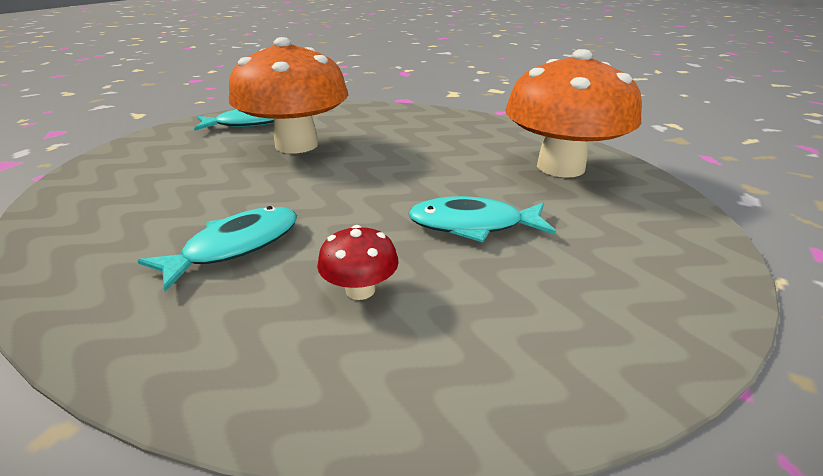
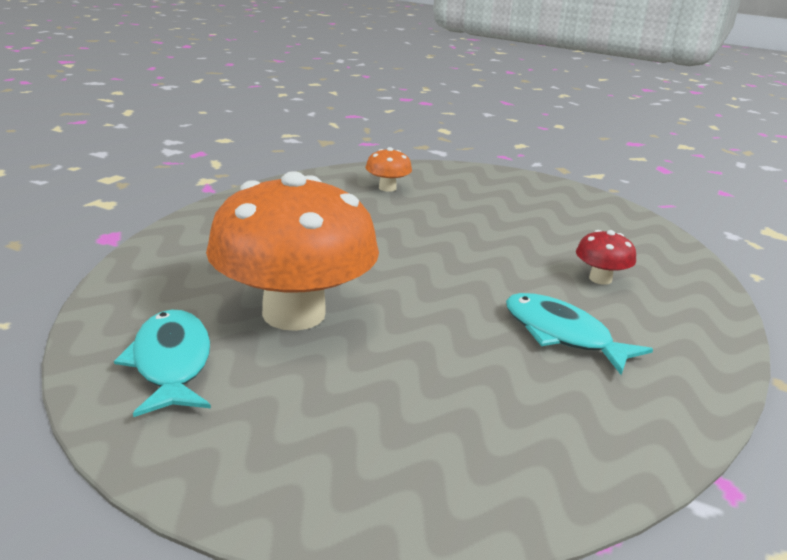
camera: 90 degrees left, 5 degrees down
(473, 225) = (498, 233): turquoise fish -> none
(560, 167) = (387, 188): orange mushroom -> orange mushroom, size x0.41

